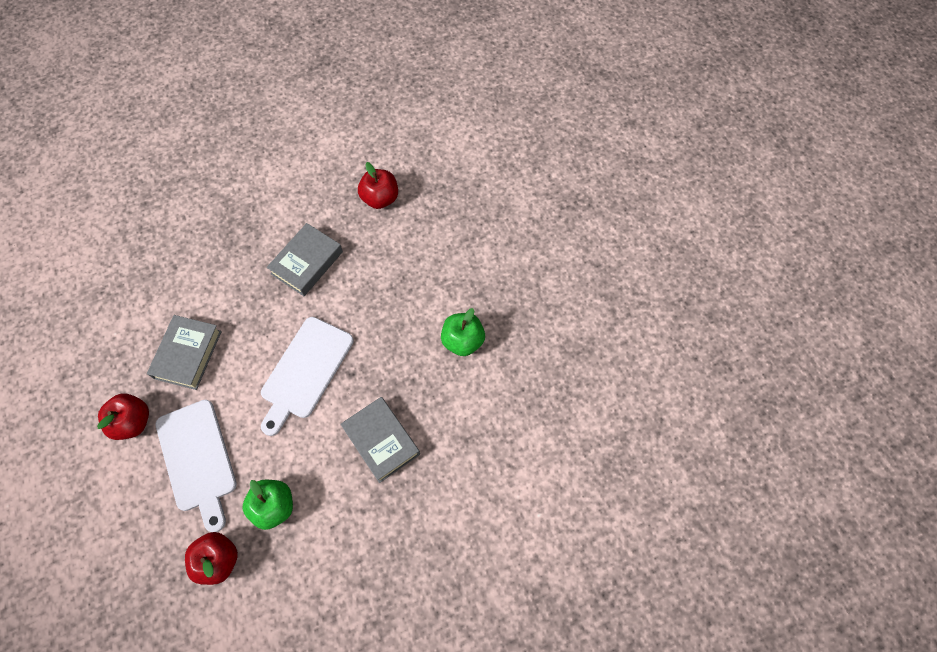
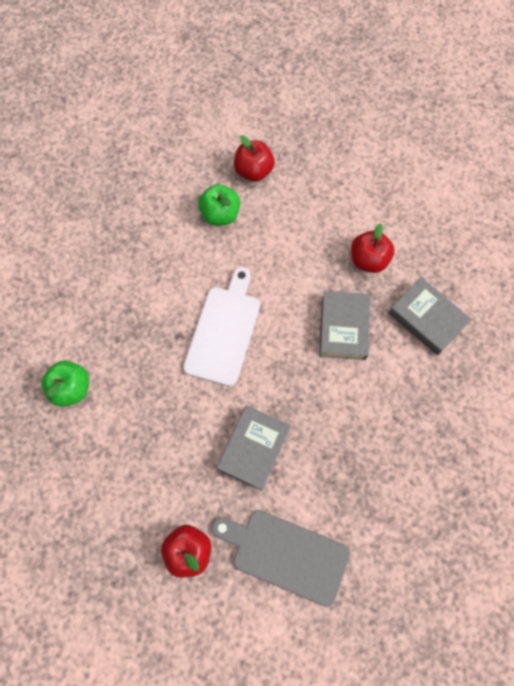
camera: 170 degrees right, 5 degrees up
(197, 459) = (298, 239): white cutting board -> none
(304, 184) = (285, 554): none -> grey cutting board
(381, 441) = (138, 280): grey book -> grey book (427, 319)

